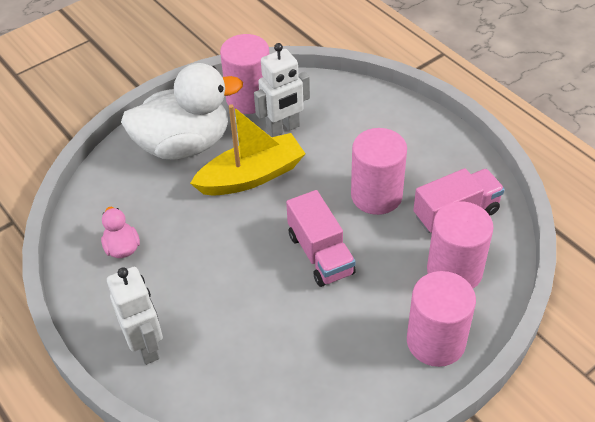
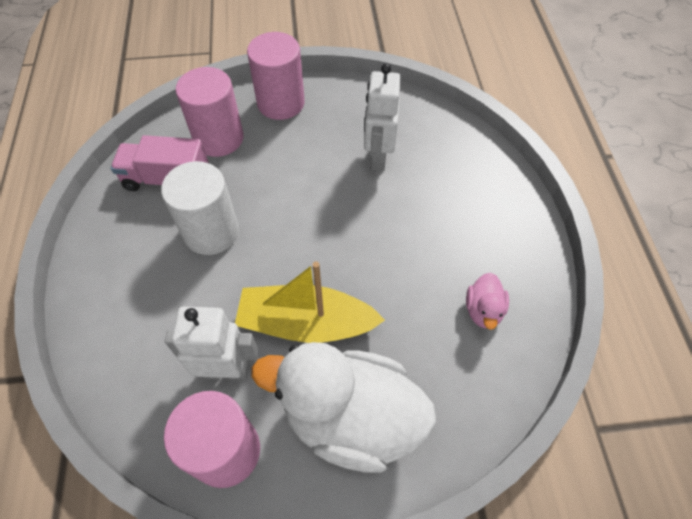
camera: 150 degrees left, 10 degrees up
(146, 346) = (497, 203): white robot -> white robot (378, 157)
(320, 254) = (306, 205): pink truck -> none
(376, 195) = (211, 232): pink cylinder -> white cylinder

